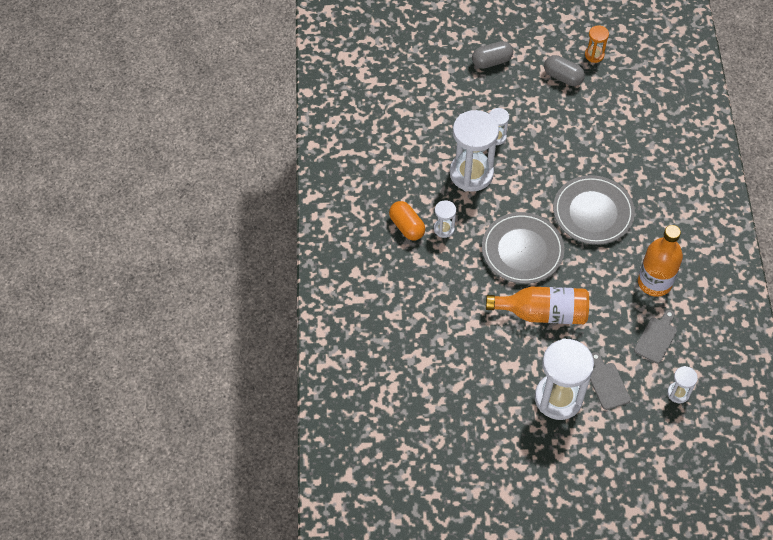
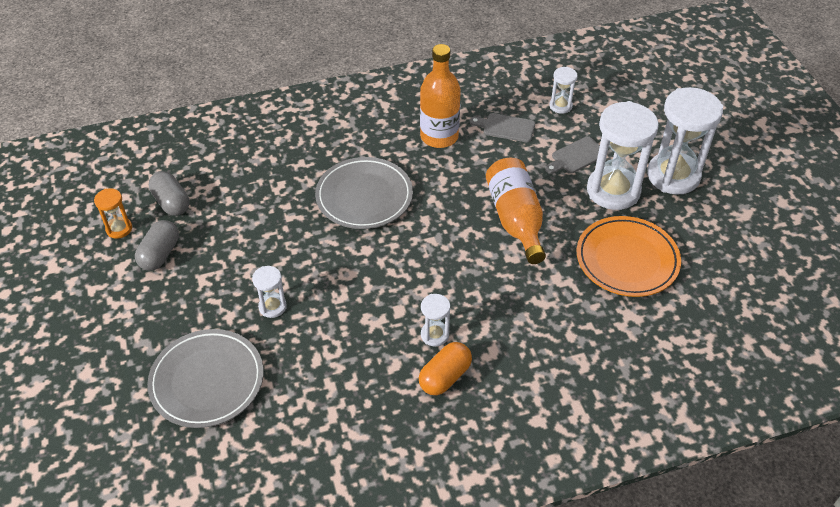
camera: 105 degrees left, 10 degrees down
(471, 173) = (339, 322): white hourglass -> white hourglass (673, 176)
(479, 380) = (627, 260): none -> orange plate
(491, 61) = (140, 335): grey capsule -> grey capsule (171, 202)
(522, 250) = (439, 251): grey plate -> grey plate (207, 381)

